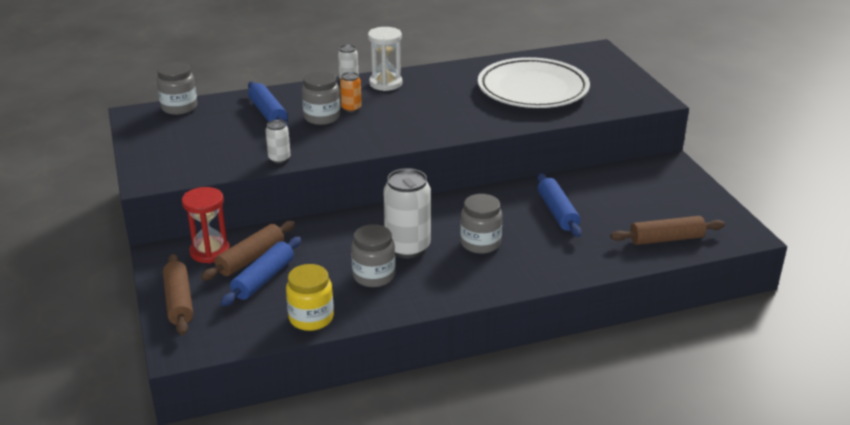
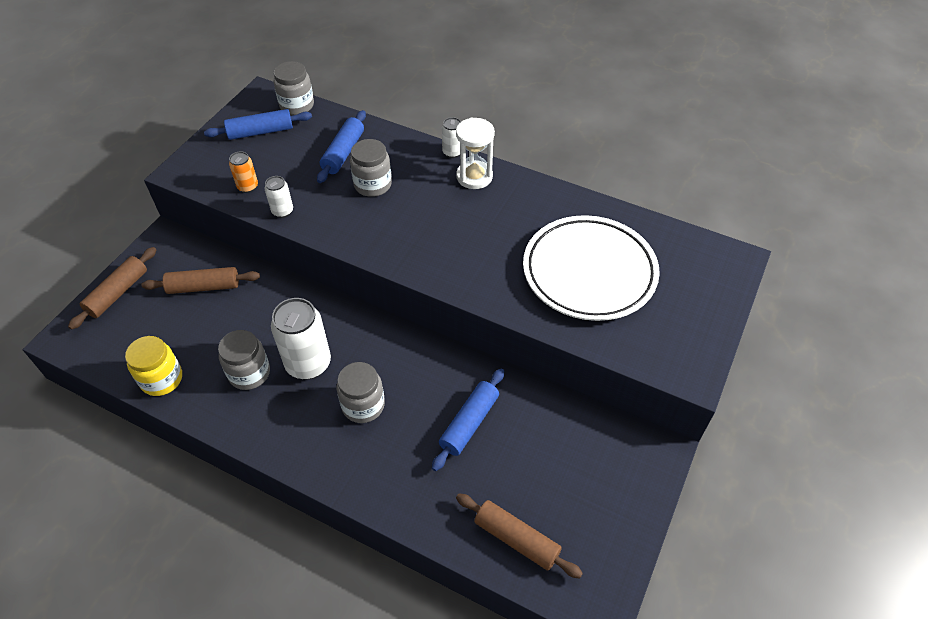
camera: 45 degrees right, 20 degrees up
(210, 252) = (191, 259): red hourglass -> none
(263, 279) = (185, 314): blue rolling pin -> blue rolling pin (260, 132)
(351, 108) = (407, 189): orange can -> orange can (248, 187)

